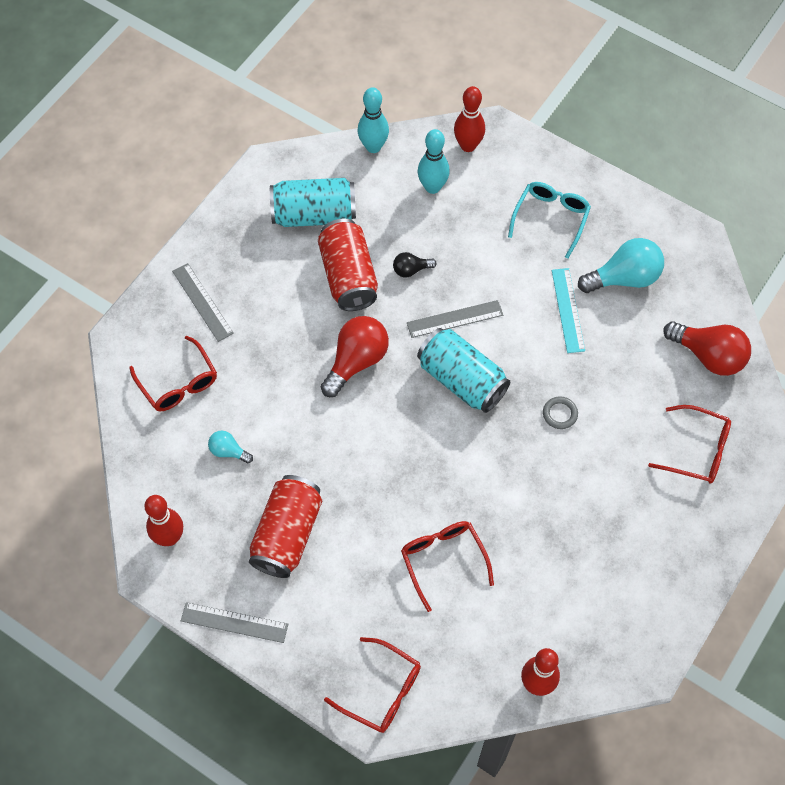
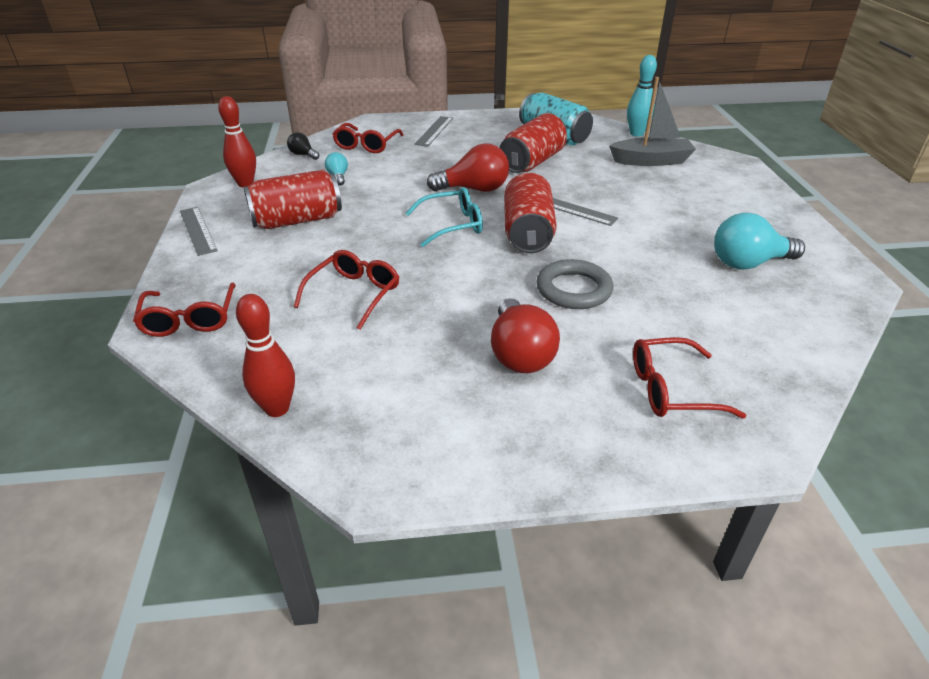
camera: 50 degrees right, 25 degrees down
(411, 270) = (577, 179): black light bulb -> black light bulb (303, 155)
(432, 187) = (651, 161): turquoise bowling pin -> grey boat
(462, 380) = (528, 233): turquoise can -> red can
(468, 145) = (706, 159): red bowling pin -> none
(551, 218) = (724, 210): turquoise glasses -> turquoise glasses (452, 225)
(560, 414) = (573, 289): grey ring -> grey ring, size x1.90
(568, 310) = (669, 250): turquoise ruler -> none
(624, 278) = (748, 263): turquoise light bulb -> turquoise light bulb turned 135 degrees clockwise
(697, 450) = (671, 389): red glasses -> red glasses turned 105 degrees clockwise
(708, 356) = (774, 345): red light bulb -> red light bulb (519, 354)

